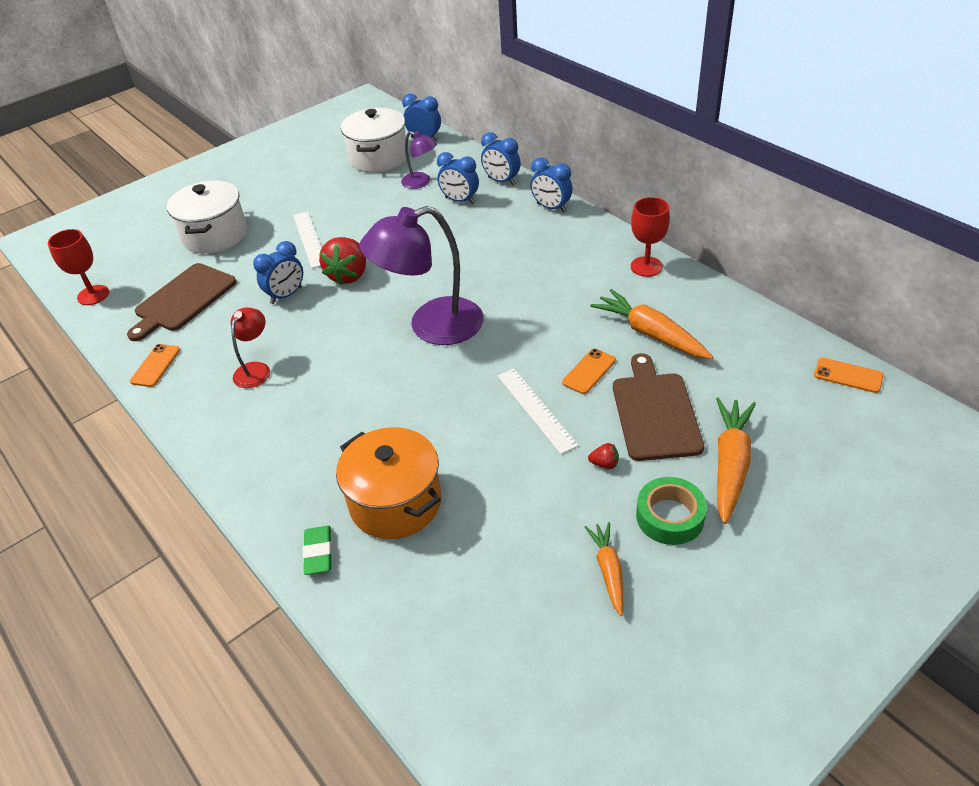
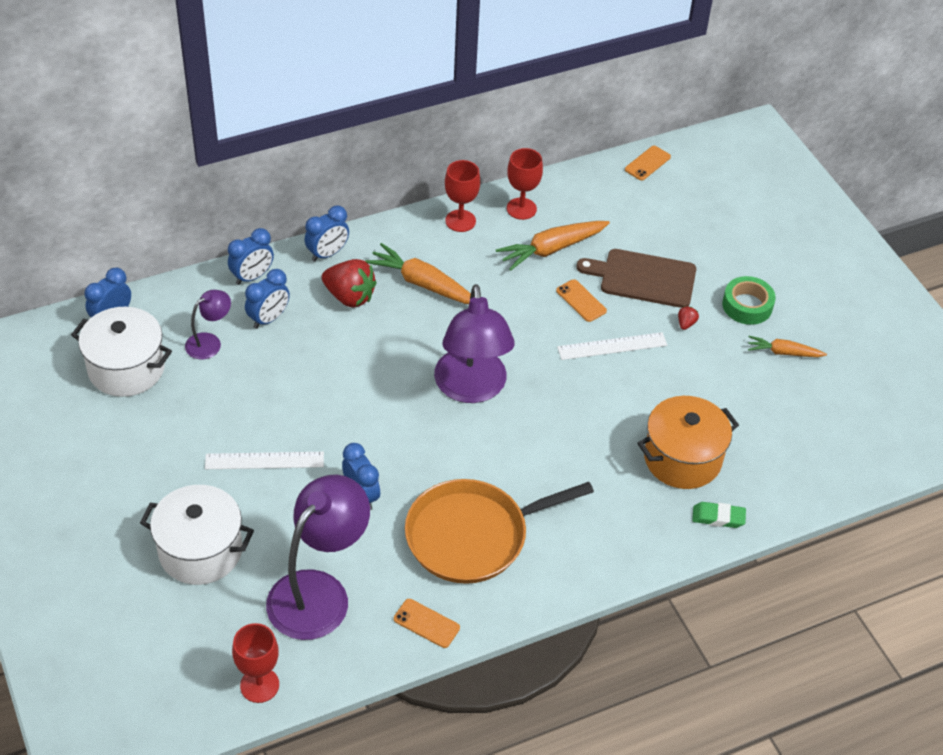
camera: 80 degrees left, 5 degrees up
(183, 300) = (319, 592): brown cutting board -> purple lamp
(255, 369) = (472, 536): red lamp -> orange pan
(349, 275) = (354, 437): red strawberry -> red strawberry (349, 297)
(694, 300) = (521, 209): none -> red goblet
(730, 464) = (710, 257): orange carrot -> orange carrot (422, 284)

